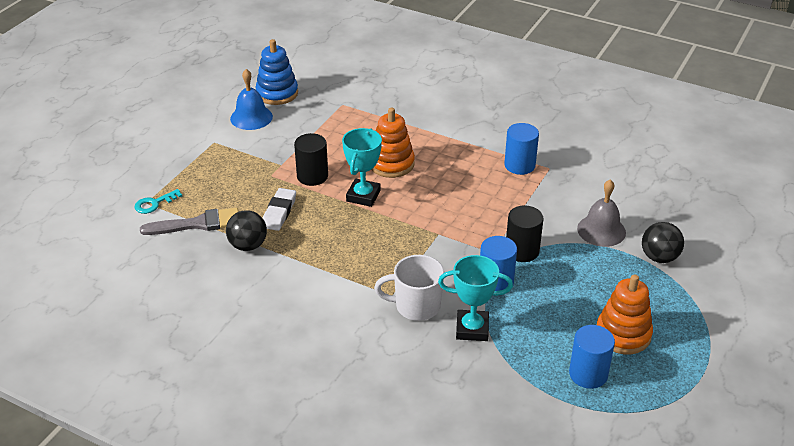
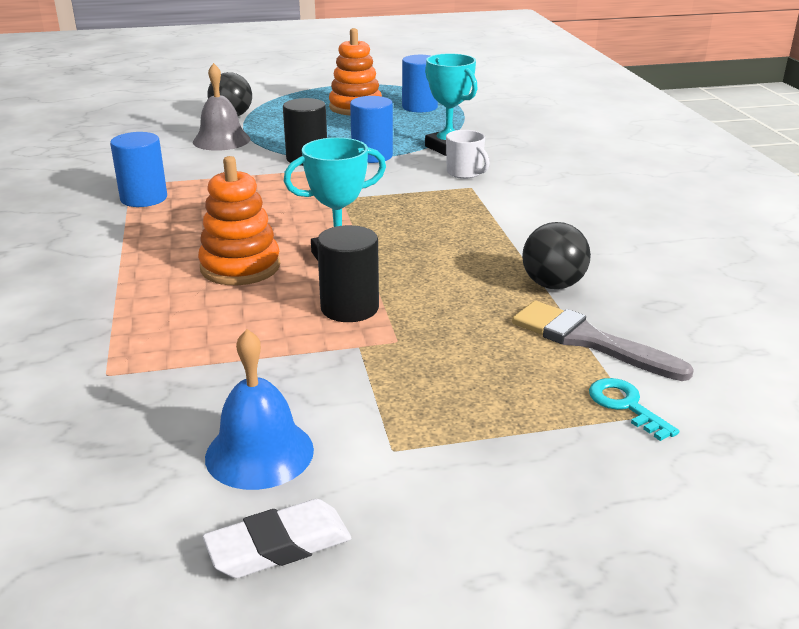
camera: 130 degrees left, 10 degrees down
(154, 203) = (626, 405): turquoise key -> turquoise key turned 135 degrees counterclockwise
(277, 93) = (132, 471): blue stacking toy -> none
(279, 212) = (461, 295): white eraser -> white eraser (278, 546)
(416, 306) = (465, 173): white mug -> white mug, size x0.66

